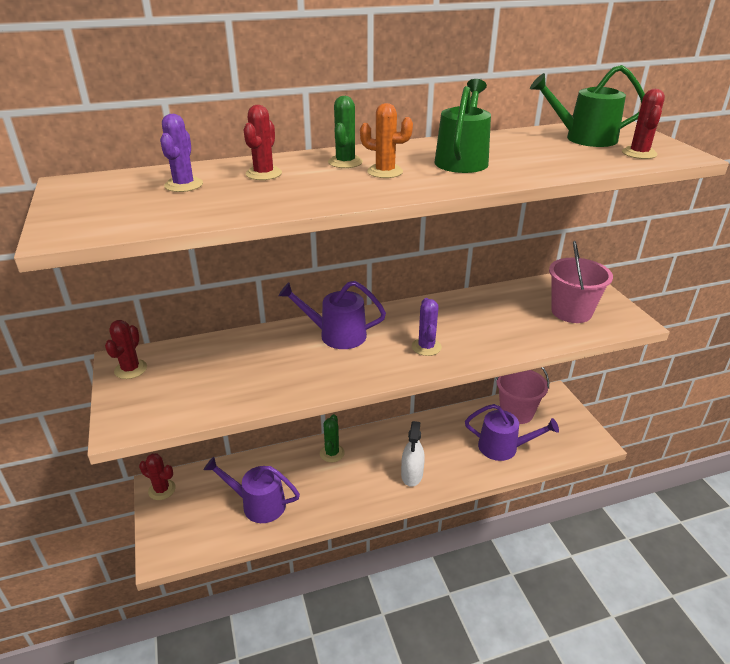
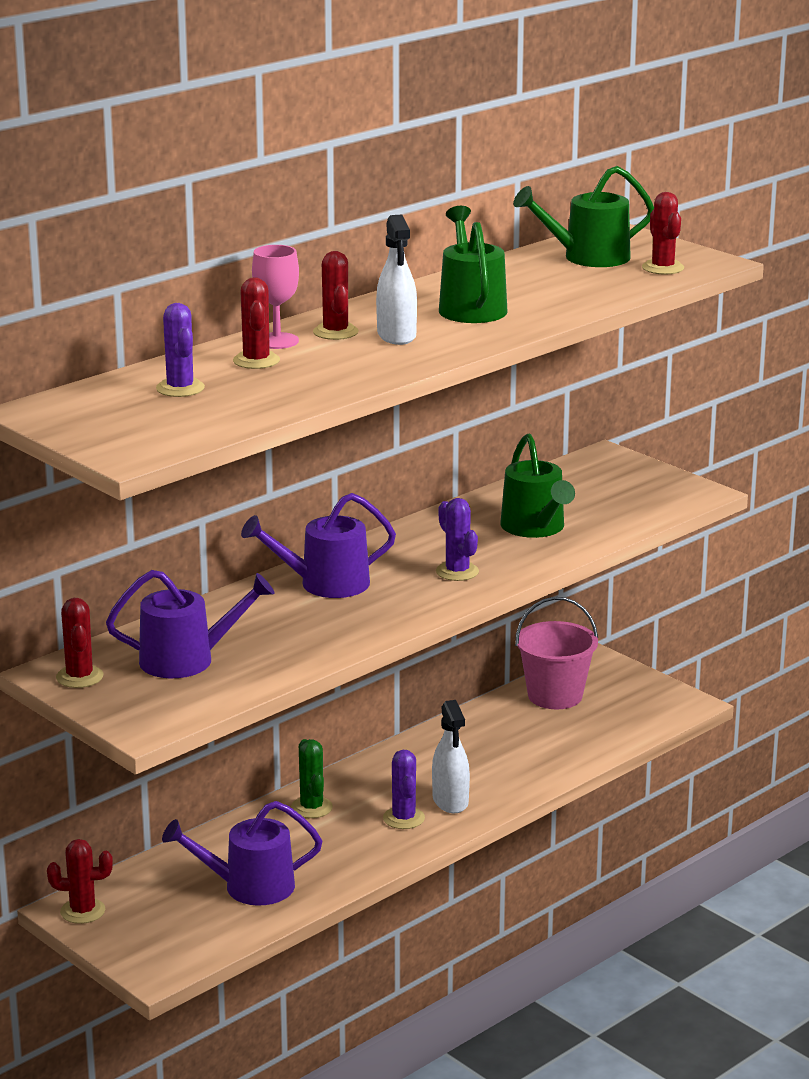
camera: 25 degrees left, 10 degrees down
(297, 162) = (277, 341): none -> pink goblet
(345, 162) = (335, 332): green cactus -> red cactus
(377, 479) = (404, 818): none -> purple cactus
(385, 172) = (396, 335): orange cactus -> white spray bottle
(502, 324) = (535, 528): none -> green watering can
(503, 447) = (560, 740): purple watering can -> purple watering can (186, 660)
(571, 312) = (616, 497): pink bucket -> none

